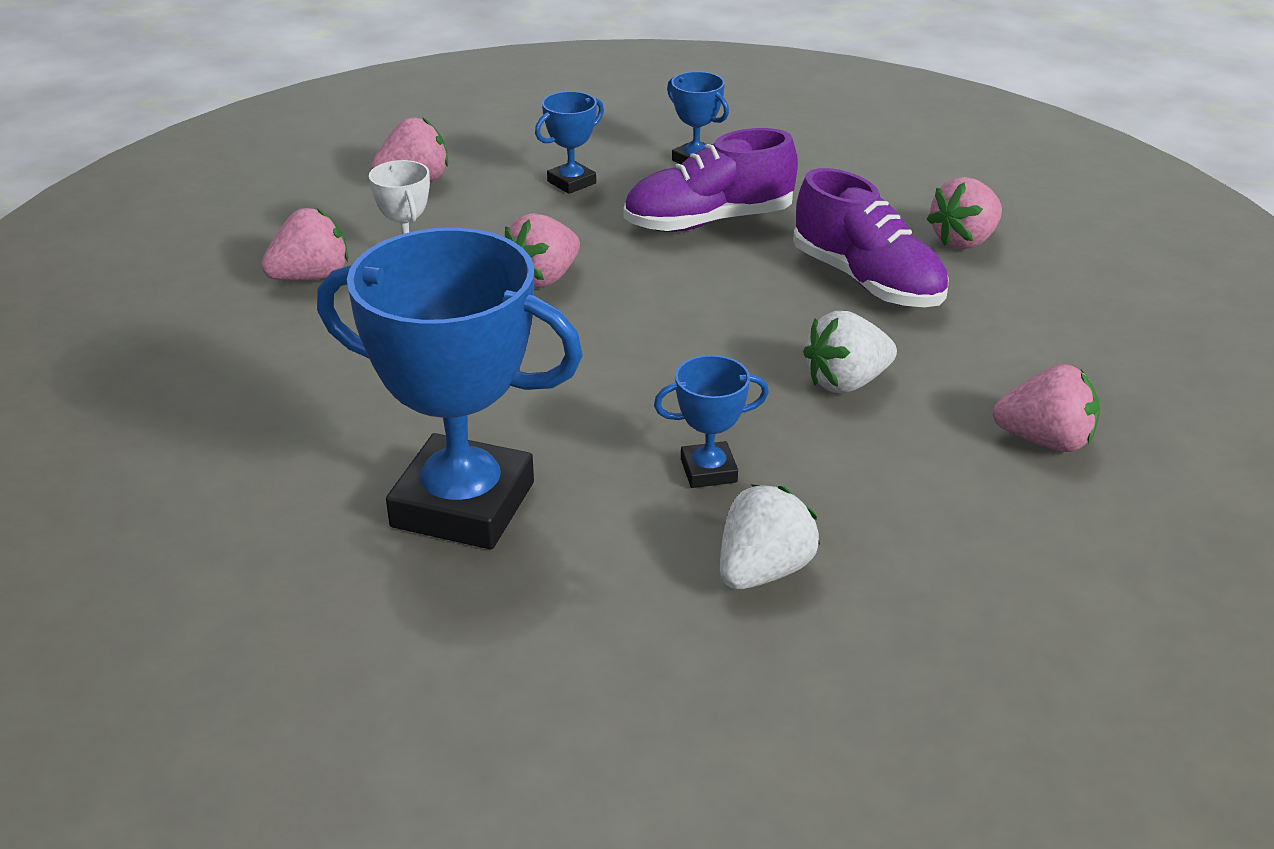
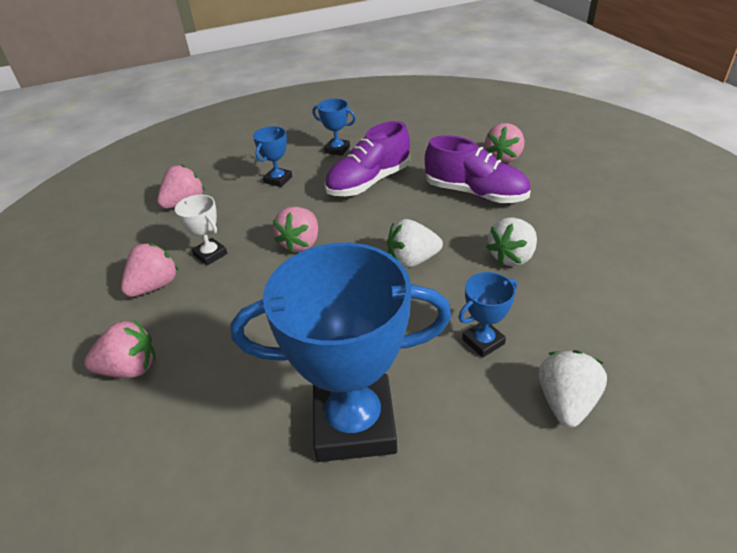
camera: 20 degrees left, 5 degrees up
(689, 344) = (412, 260): none -> white strawberry
(1045, 441) = (635, 259): pink strawberry -> pink strawberry (130, 368)

